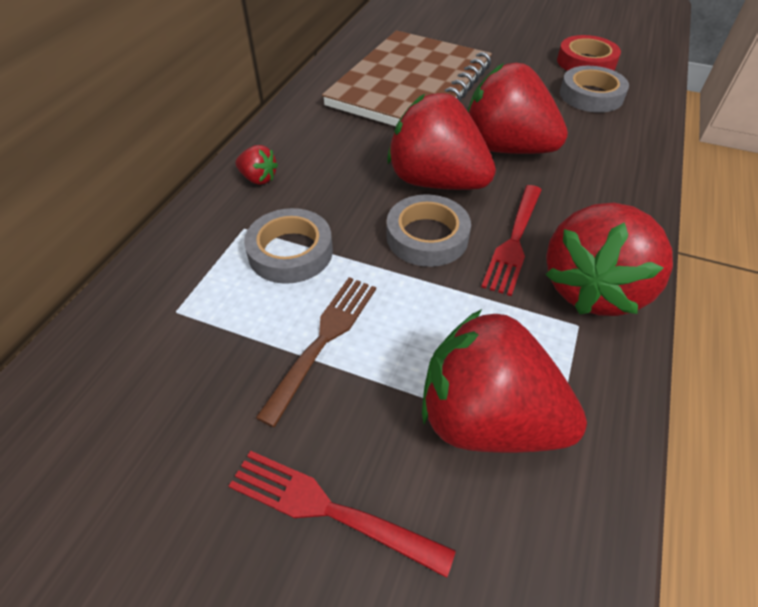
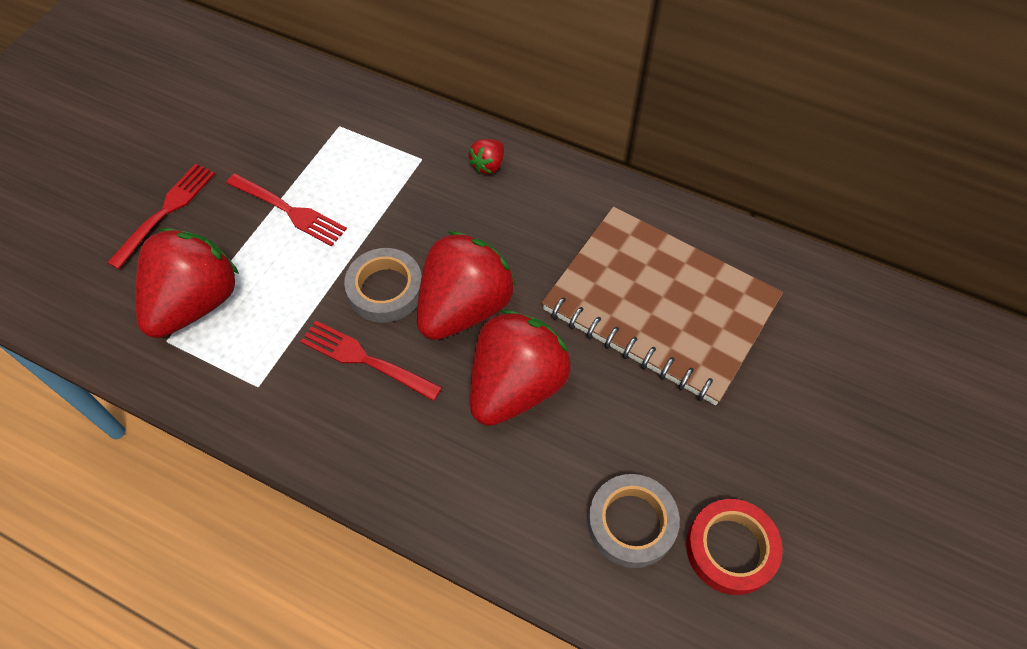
camera: 95 degrees right, 10 degrees up
(290, 252) = (386, 190): grey tape -> none
(323, 340) = (289, 211): brown fork -> red fork
(593, 288) = (293, 410): red strawberry -> none

